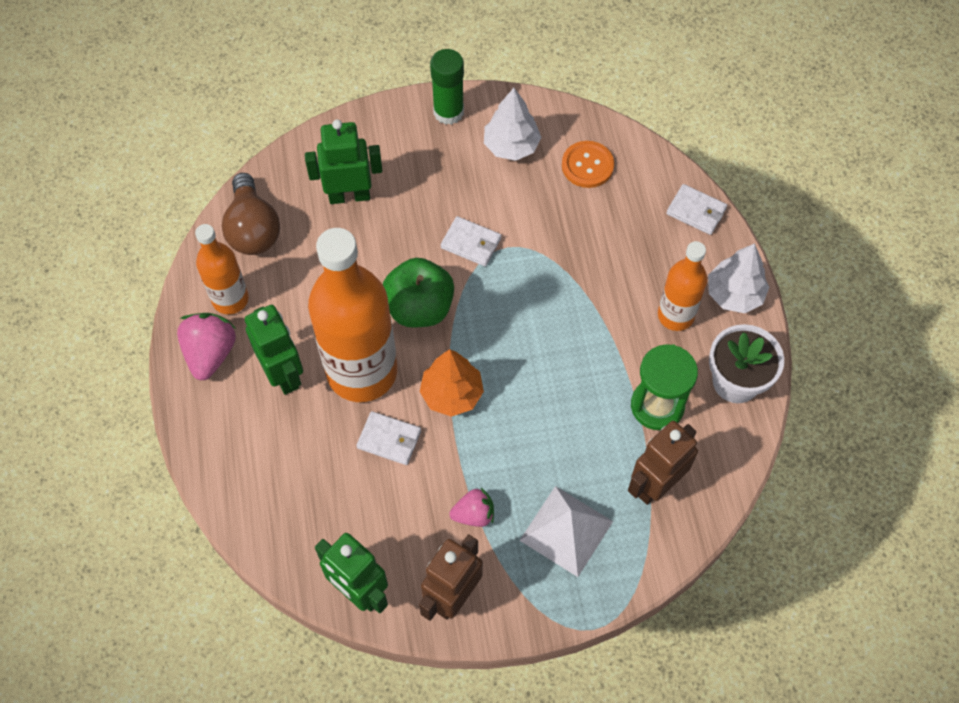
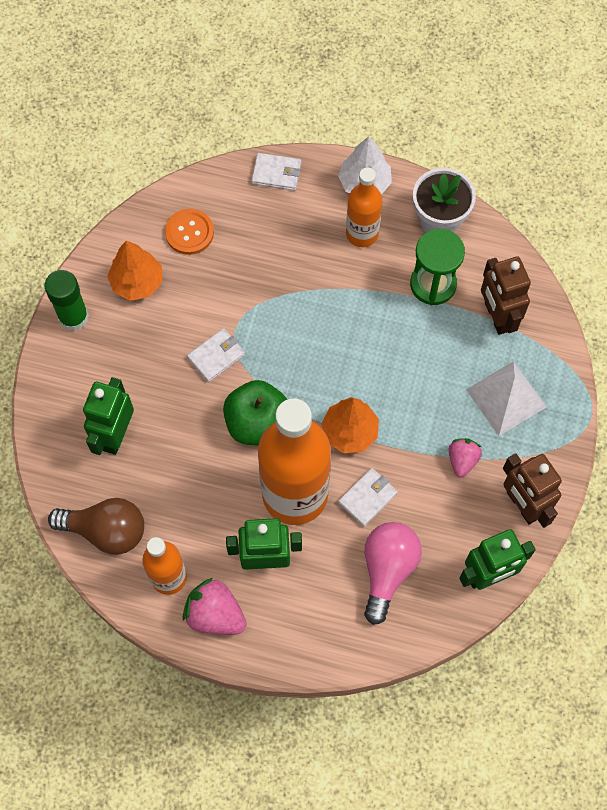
camera: 65 degrees left, 5 degrees up
(321, 489) = (387, 570): none -> pink light bulb
(511, 146) = (137, 282): white tree -> orange tree
(696, 211) = (276, 173): white wallet -> white wallet turned 45 degrees clockwise

